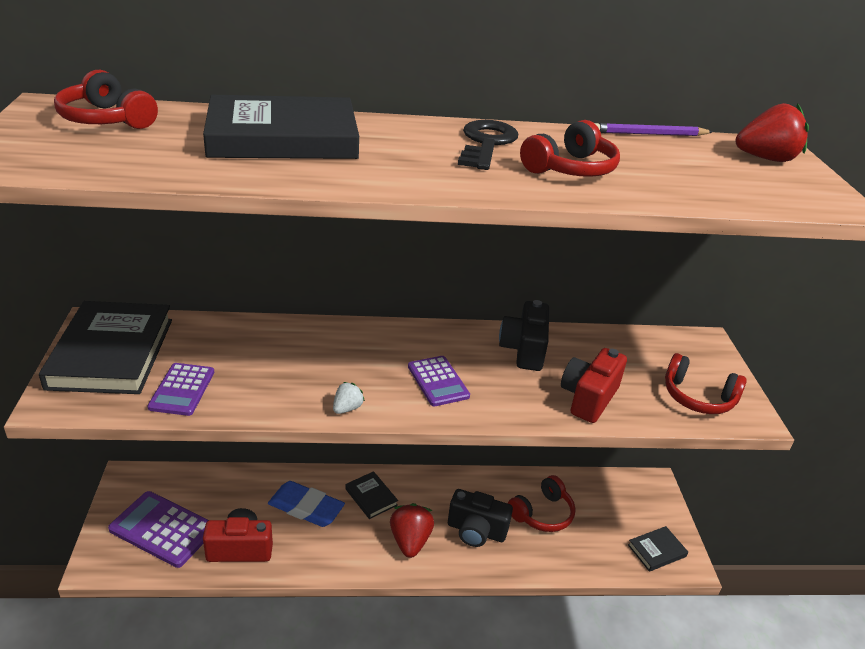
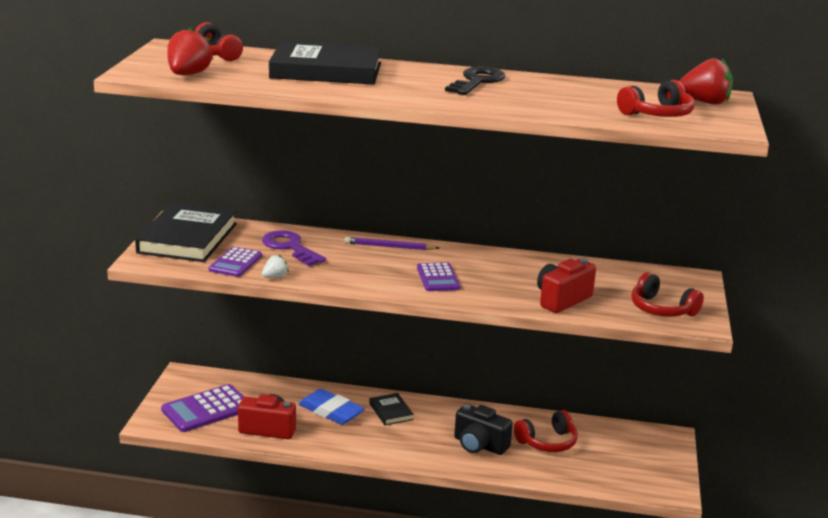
camera: 15 degrees right, 10 degrees down
(162, 529) = (207, 409): purple calculator -> purple calculator turned 75 degrees counterclockwise
(247, 352) = (290, 247): none -> purple key
(347, 408) = (358, 285): white strawberry -> white strawberry (275, 277)
(410, 541) = (416, 444): red strawberry -> red strawberry (188, 75)
(523, 350) = (521, 267): black camera -> none
(570, 169) = (531, 98): red headphones -> red headphones (657, 114)
(649, 134) = (619, 83): purple pencil -> purple pencil (389, 247)
(656, 551) = (648, 480): black book -> none

